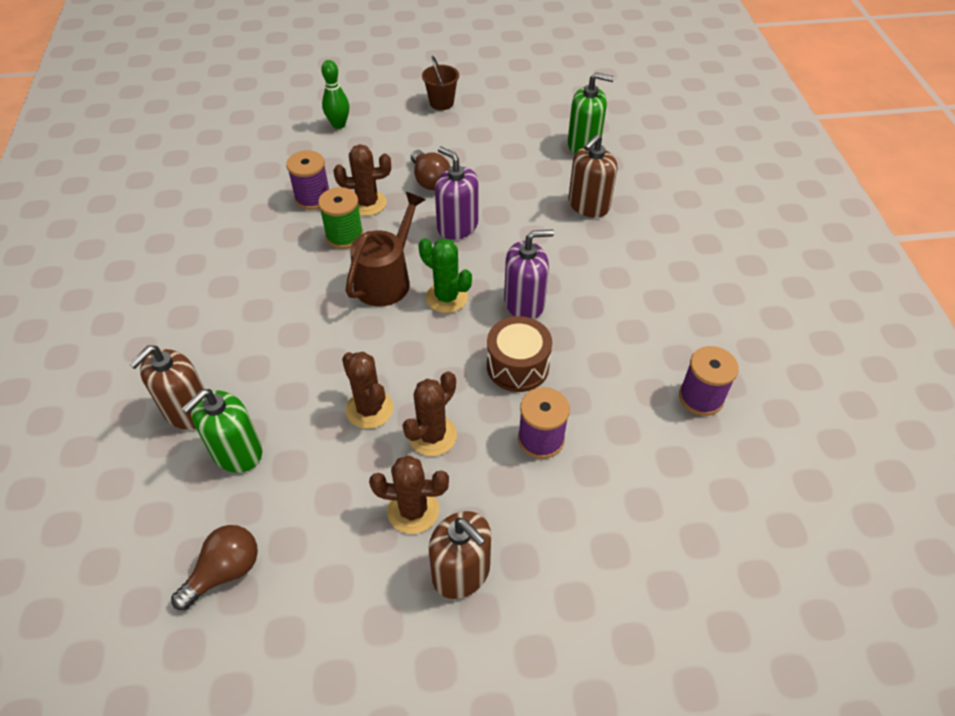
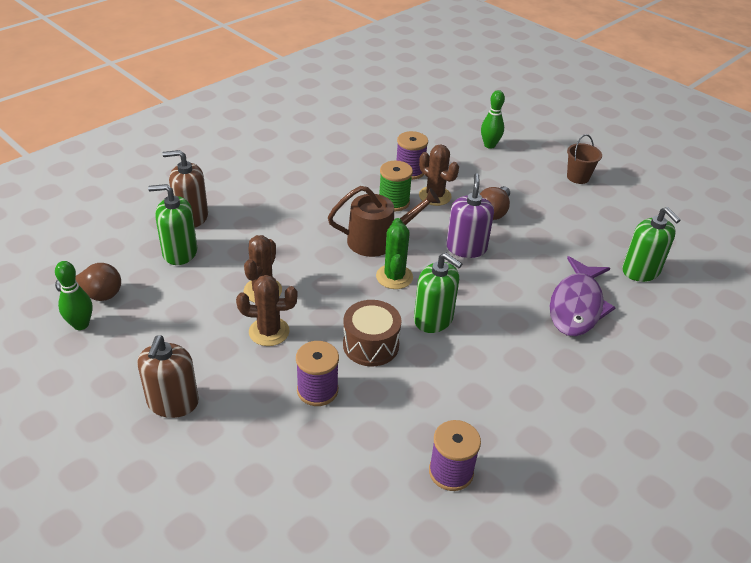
camera: 50 degrees right, 10 degrees down
(263, 611) = (81, 324): none -> green bowling pin
(413, 510) = (202, 353): brown cactus -> none
(524, 303) = (433, 319): purple soap dispenser -> green soap dispenser
(588, 205) = (577, 306): brown soap dispenser -> purple fish

